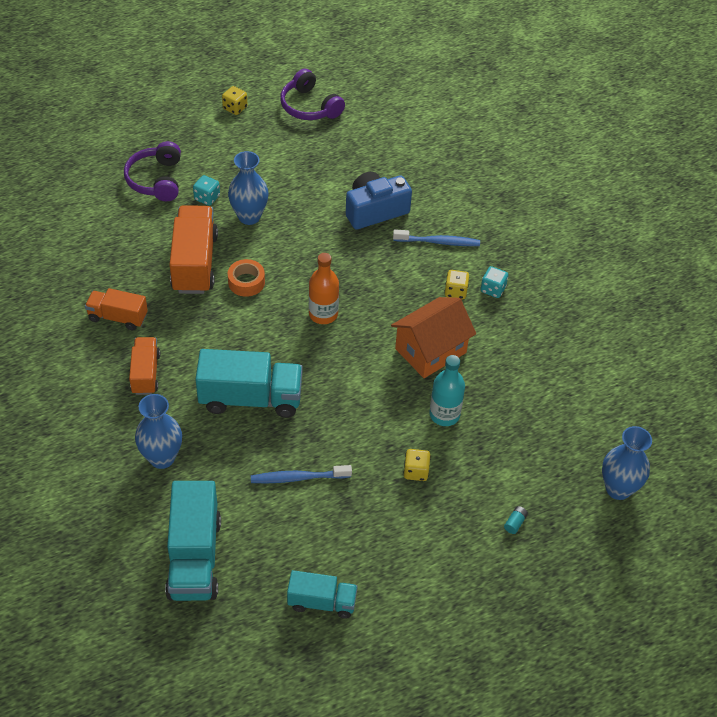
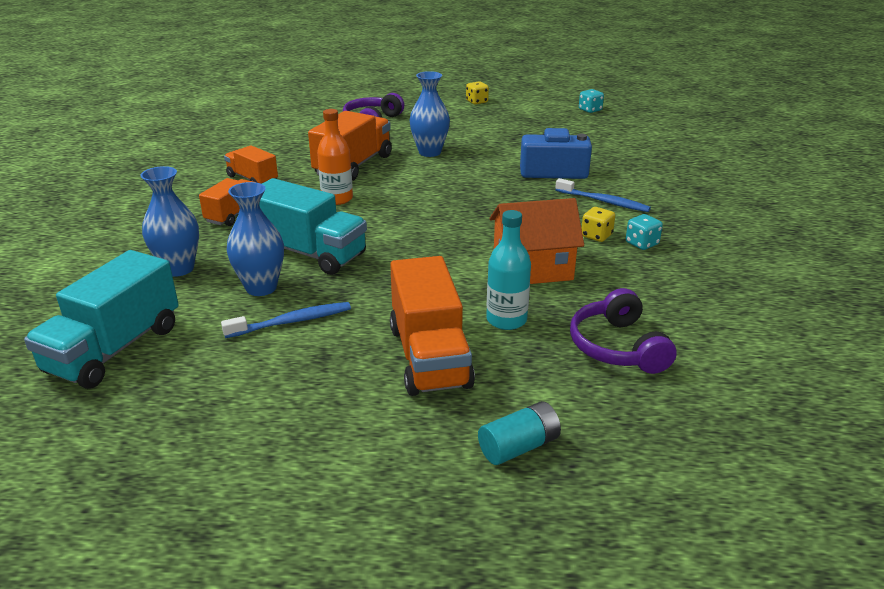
camera: 30 degrees right, 20 degrees down
(207, 198) = (404, 137): turquoise dice -> turquoise dice (590, 110)
(246, 282) = (387, 185): orange tape -> none
(298, 478) = (291, 322): blue toothbrush -> blue toothbrush turned 135 degrees clockwise
(309, 106) = (543, 111): purple headphones -> purple headphones (617, 347)
(322, 602) = (197, 438): turquoise truck -> none
(323, 314) = (439, 219): orange bottle -> orange bottle (337, 199)
(416, 471) = (429, 356): yellow dice -> orange truck
(515, 523) = (519, 447): turquoise battery -> turquoise battery, size x1.87
(618, 489) = (703, 461): blue vase -> blue vase (261, 288)

